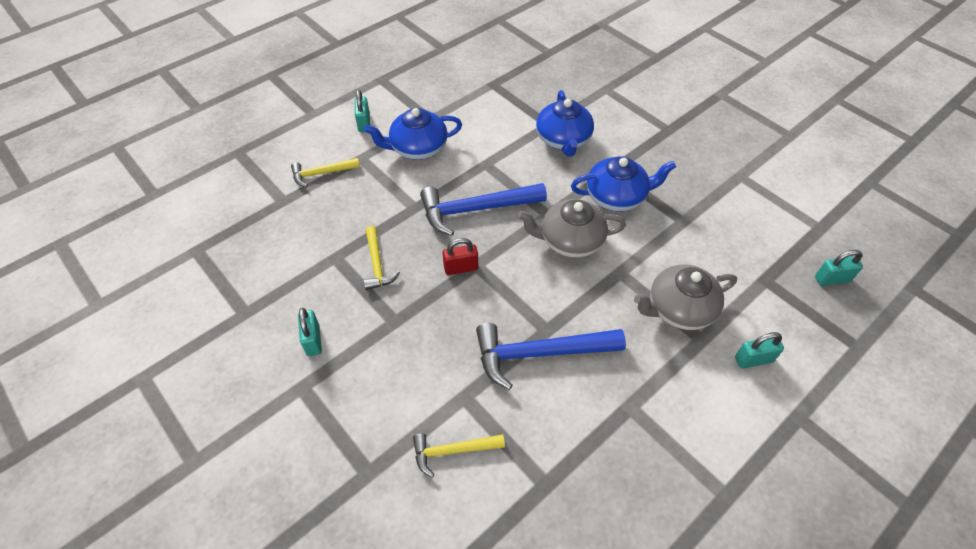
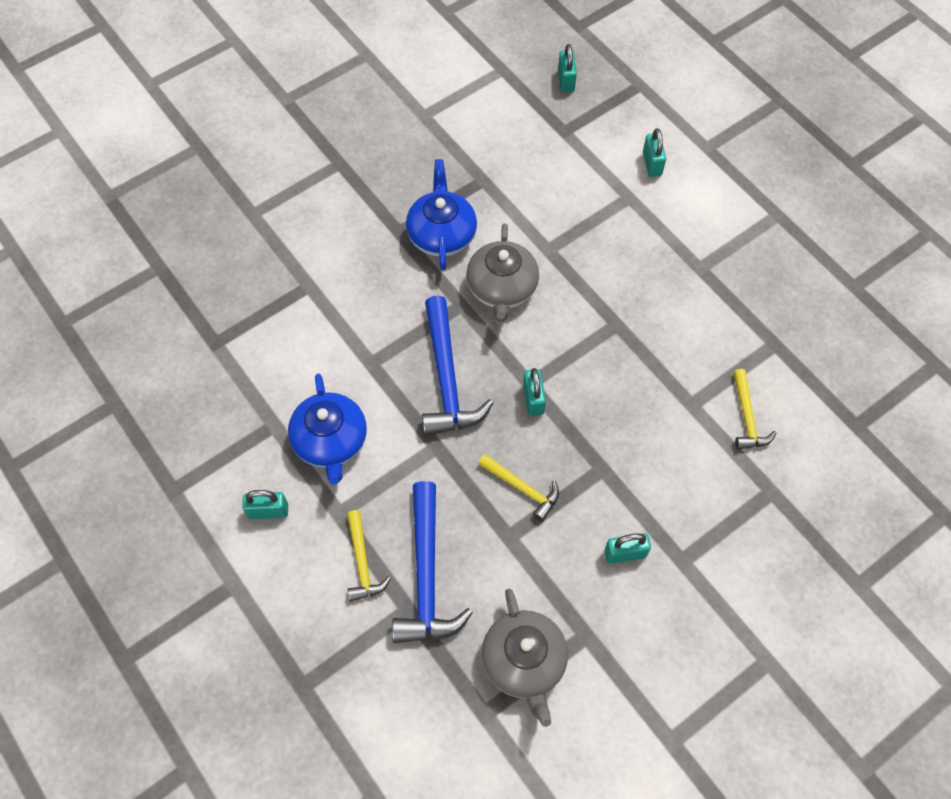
camera: 85 degrees left, 10 degrees up
(377, 264) = (522, 488): yellow hammer -> yellow hammer turned 45 degrees clockwise
(461, 268) = (533, 399): red padlock -> turquoise padlock
(539, 353) = (644, 334): blue hammer -> blue hammer (426, 576)
(563, 140) = (340, 273): blue teapot -> none
(679, 309) = (595, 208): grey teapot -> grey teapot (524, 661)

